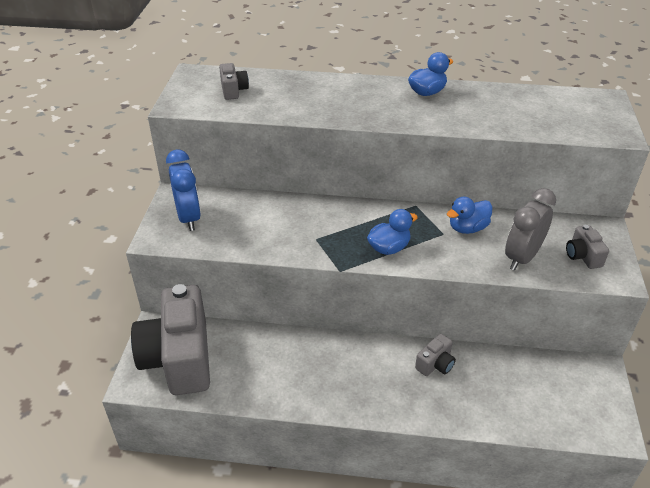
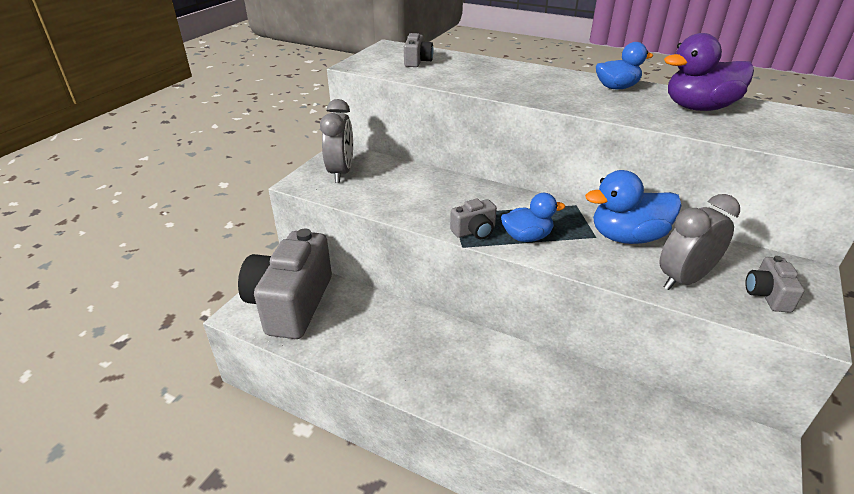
camera: 20 degrees right, 5 degrees down
(189, 218) = (341, 172): blue clock -> grey clock
(435, 364) = (550, 381): grey camera -> grey camera (474, 231)
(467, 228) = (627, 237): blue duck -> blue duck, size x1.55
(500, 104) = (699, 108): none -> purple duck

